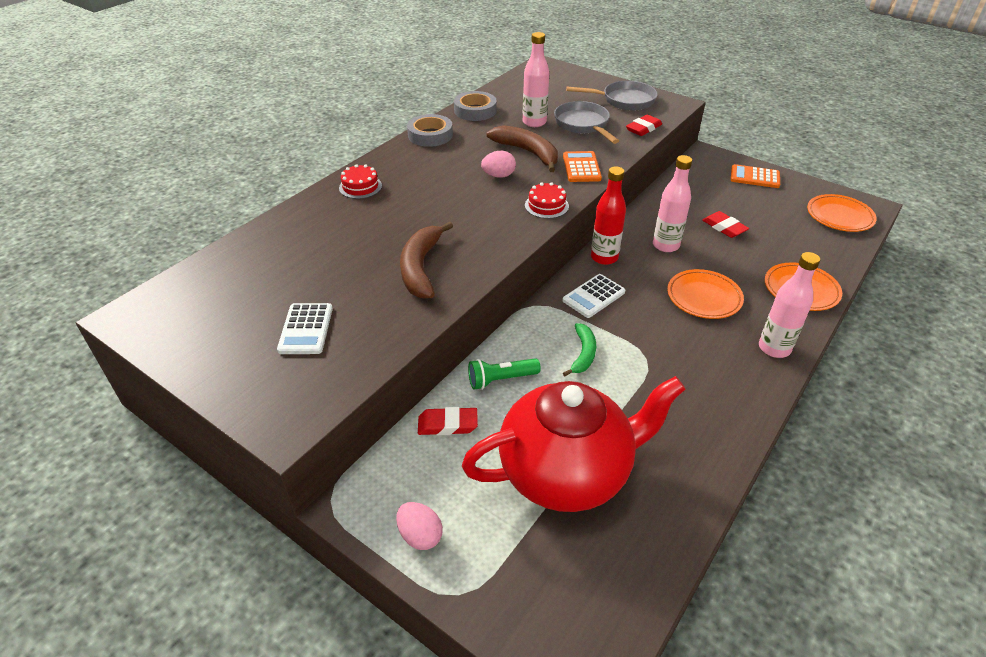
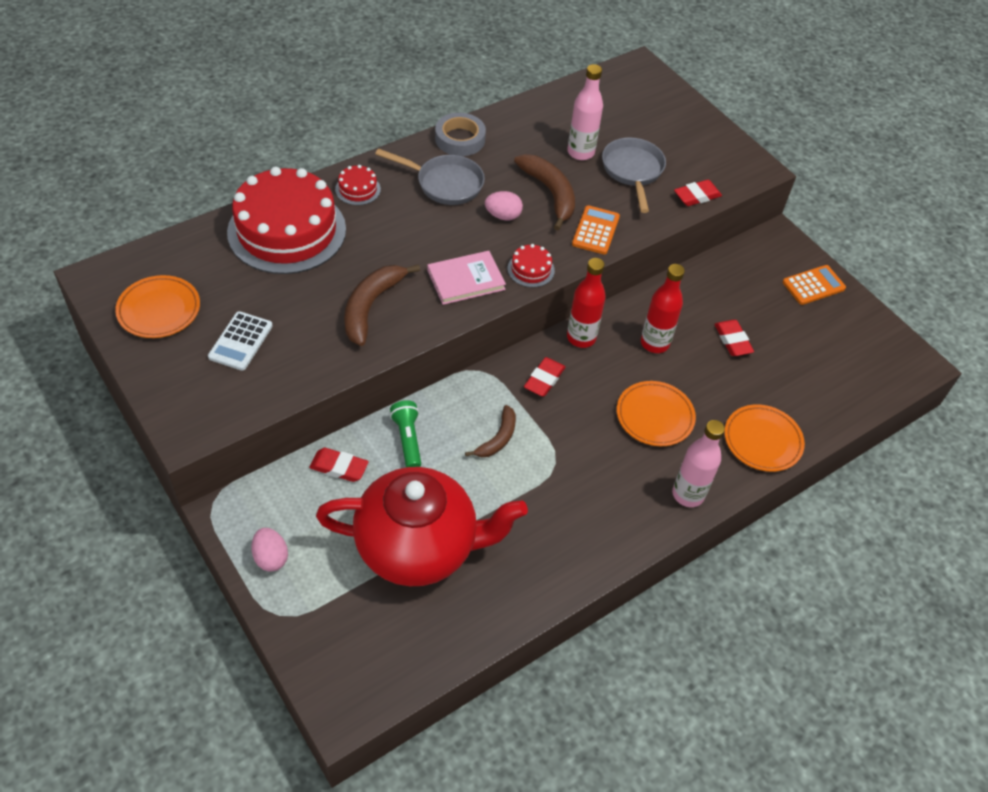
camera: 15 degrees right, 10 degrees up
(309, 231) = (287, 230): none -> red cake
(475, 111) = (525, 117): grey tape -> none
(495, 226) = (466, 280): none -> pink book
(501, 380) = (407, 439): green flashlight -> green flashlight turned 75 degrees clockwise
(583, 354) = (498, 438): green banana -> brown banana
(594, 296) = (544, 379): white calculator -> red eraser
(624, 100) = (701, 148): grey pan -> grey pan (445, 183)
(665, 245) = (654, 343): pink bottle -> red bottle
(754, 177) = (813, 285): orange calculator -> orange calculator turned 120 degrees clockwise
(839, 216) = (873, 366): orange plate -> orange plate (159, 310)

